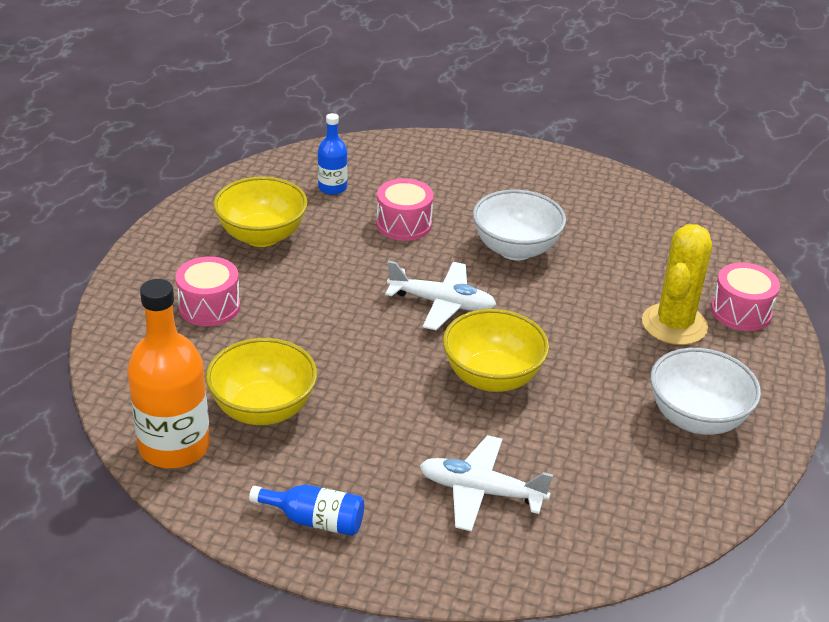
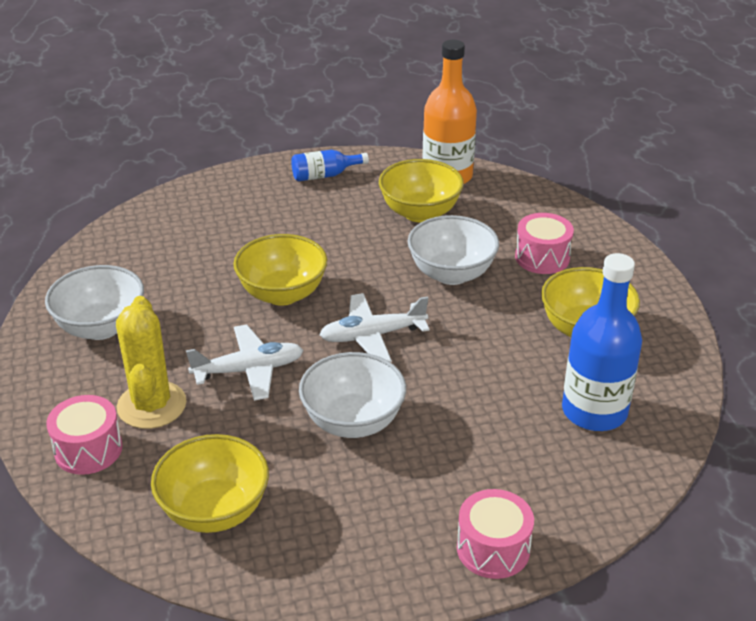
camera: 150 degrees right, 0 degrees up
(311, 328) = (451, 274): none -> white bowl
(332, 188) = (594, 411): blue bottle -> blue bottle, size x1.89
(404, 224) = (482, 400): pink drum -> pink drum (493, 549)
(481, 491) = (236, 223): white plane -> white plane (249, 370)
(657, 237) = (214, 511): none -> yellow bowl

